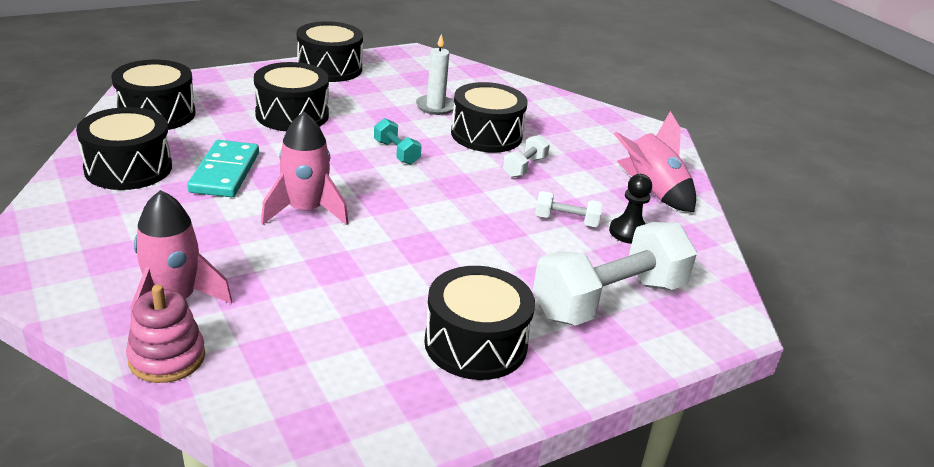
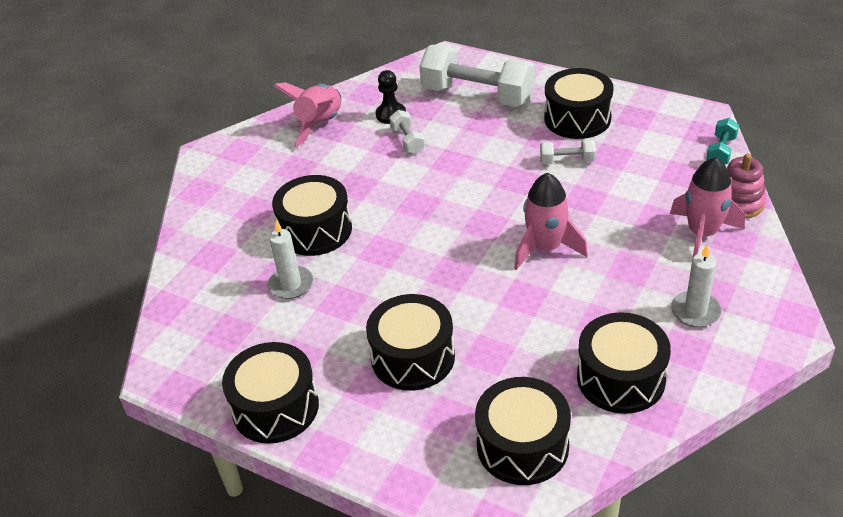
camera: 115 degrees left, 10 degrees up
(111, 234) = (695, 311): none -> white candle
(225, 172) = (554, 321): turquoise domino -> none
(396, 152) = (406, 257): turquoise dumbbell -> turquoise dumbbell (721, 151)
(524, 167) = (351, 188): white dumbbell -> white dumbbell (567, 161)

